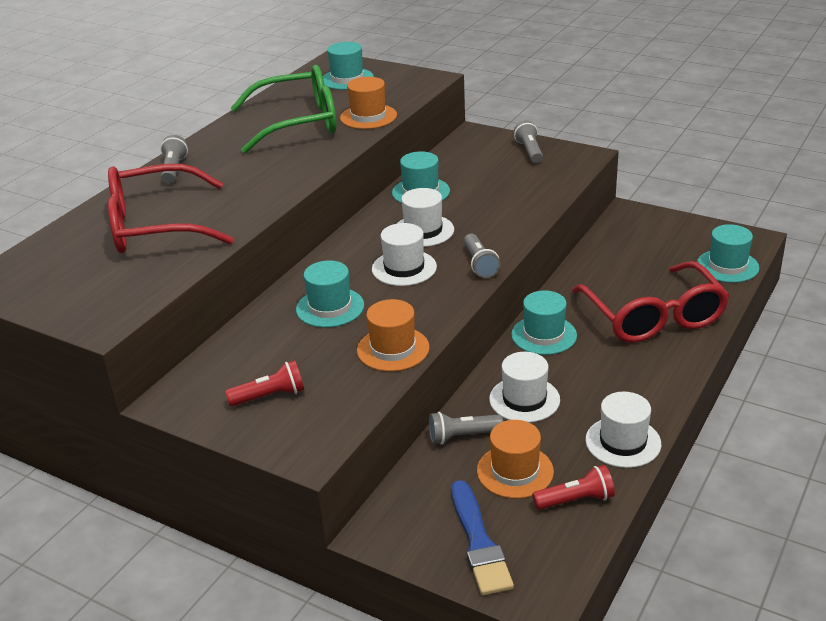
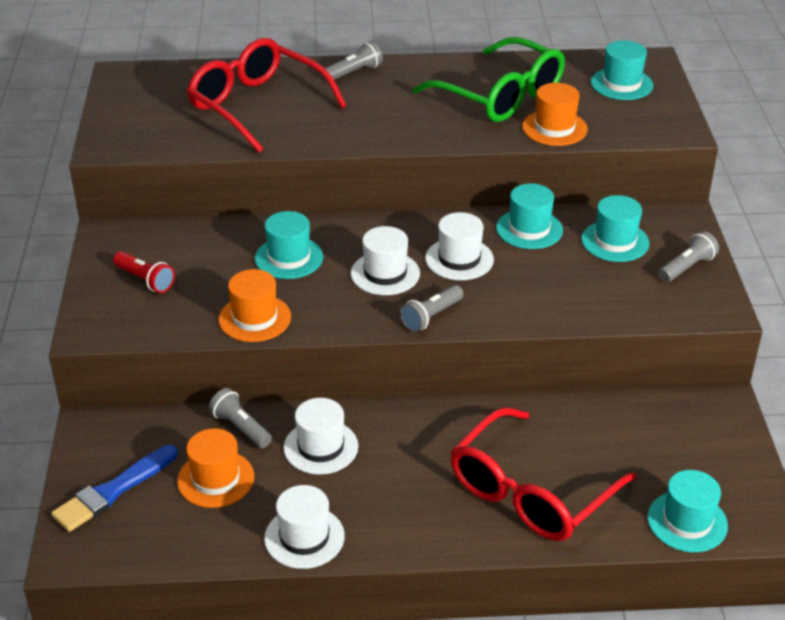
camera: 55 degrees right, 5 degrees up
(544, 335) = (432, 423): turquoise hat -> turquoise hat (615, 241)
(576, 500) = (202, 533): red flashlight -> none

